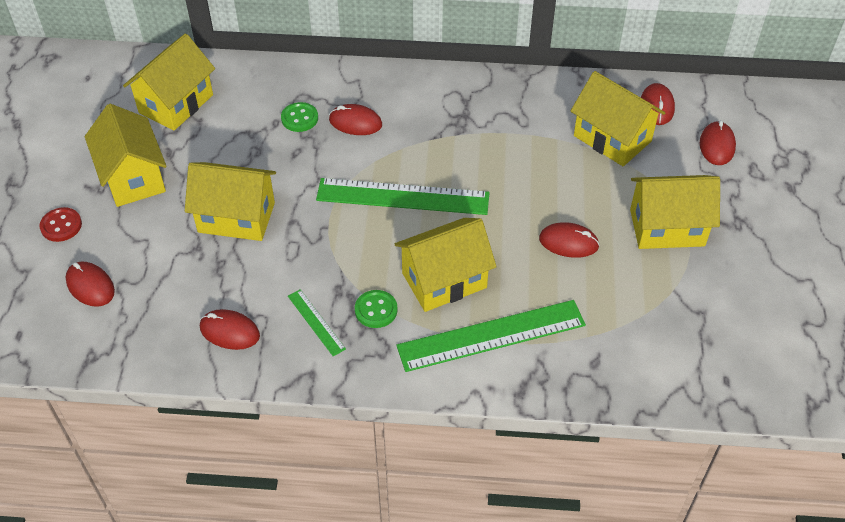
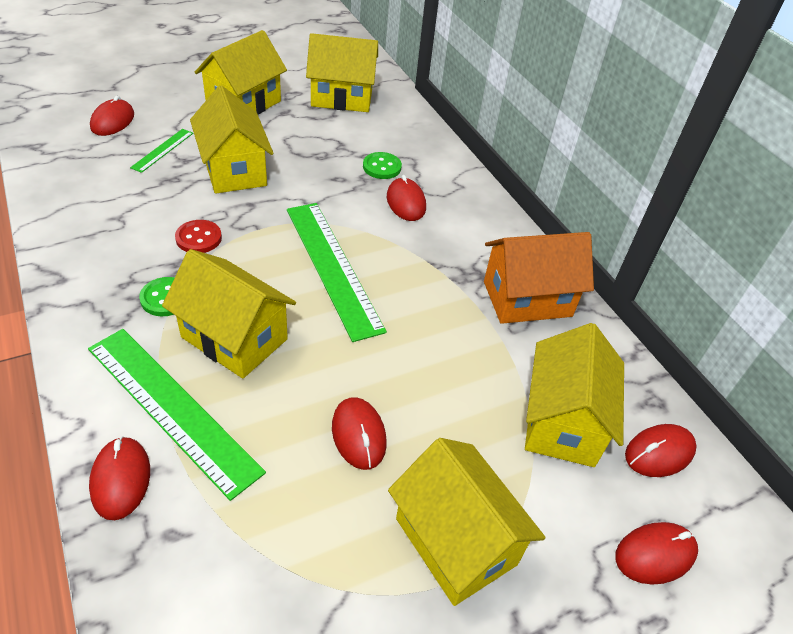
camera: 55 degrees right, 5 degrees down
(61, 226) = (170, 88): red button -> red button (198, 238)
(229, 331) = (94, 210): red mouse -> red mouse (121, 479)
(316, 322) = (130, 261): green ruler -> green ruler (162, 150)
(501, 103) = (527, 299): none -> orange house

